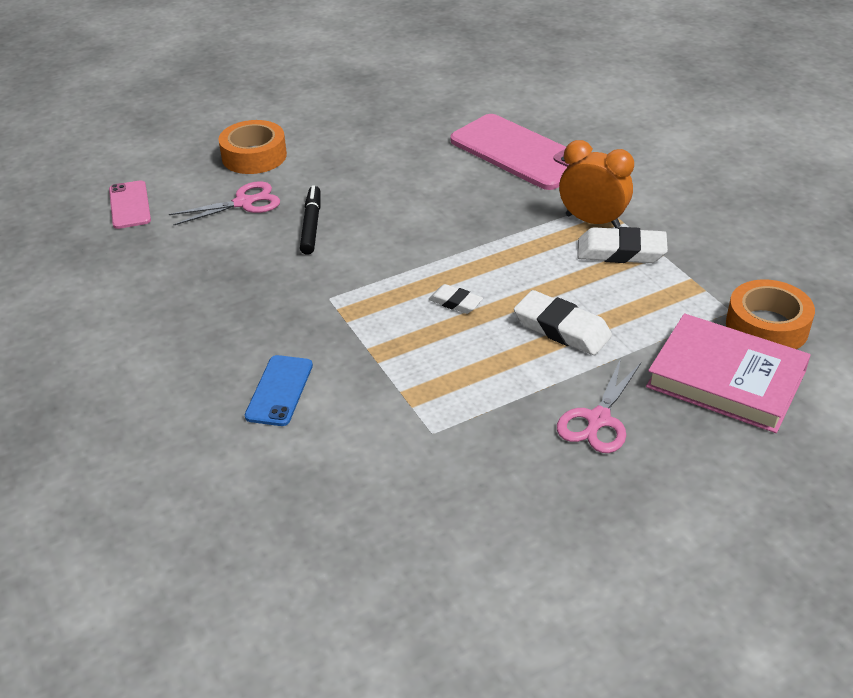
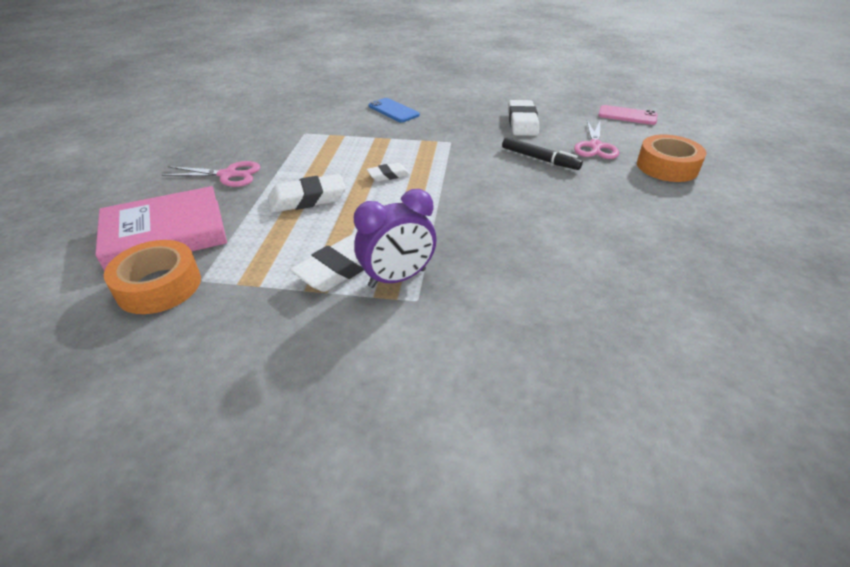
camera: 125 degrees right, 0 degrees up
(219, 268) = (522, 122): none -> white eraser
(518, 153) = (563, 297): pink phone -> none
(592, 221) = (397, 278): orange clock -> purple clock
(598, 420) = (228, 175): pink scissors -> pink scissors turned 120 degrees clockwise

